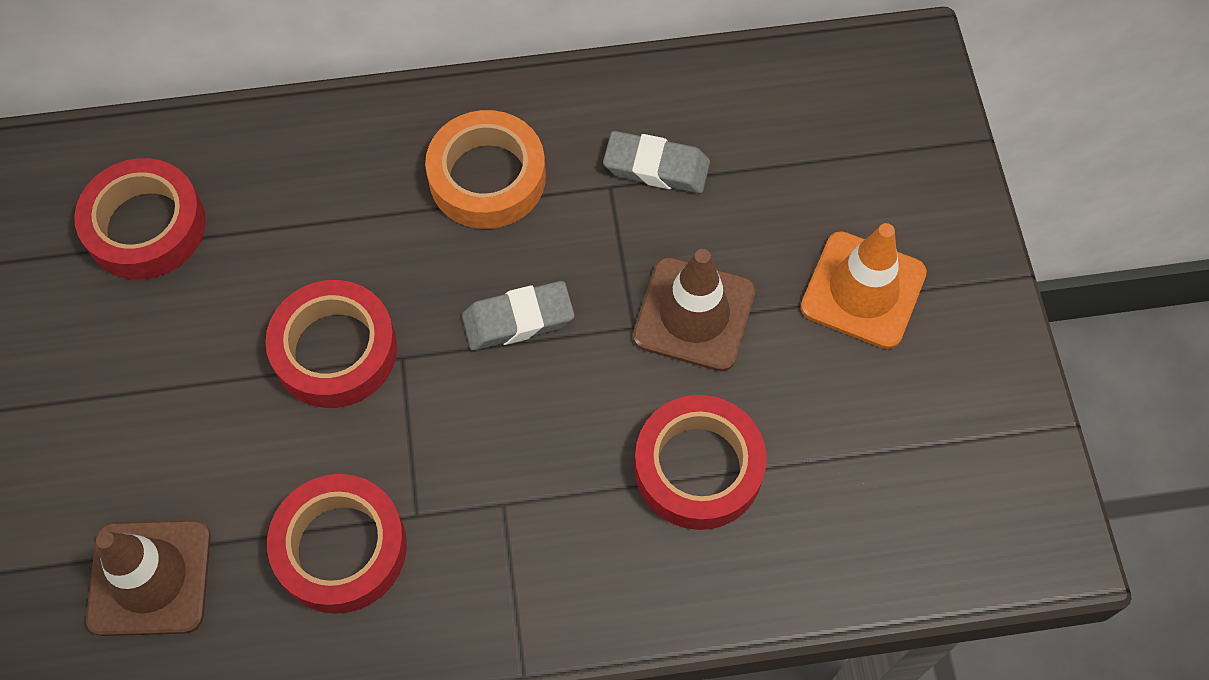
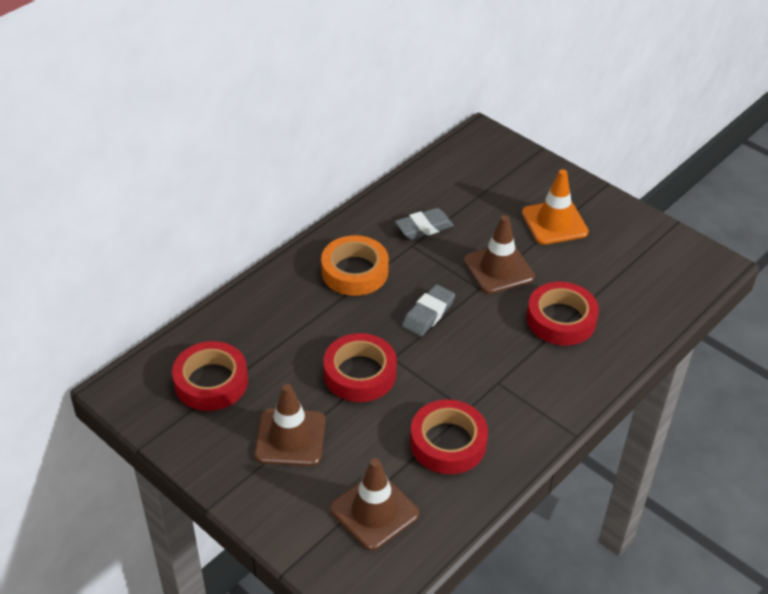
camera: 40 degrees left, 20 degrees down
(158, 384) = (290, 437): none -> brown traffic cone

